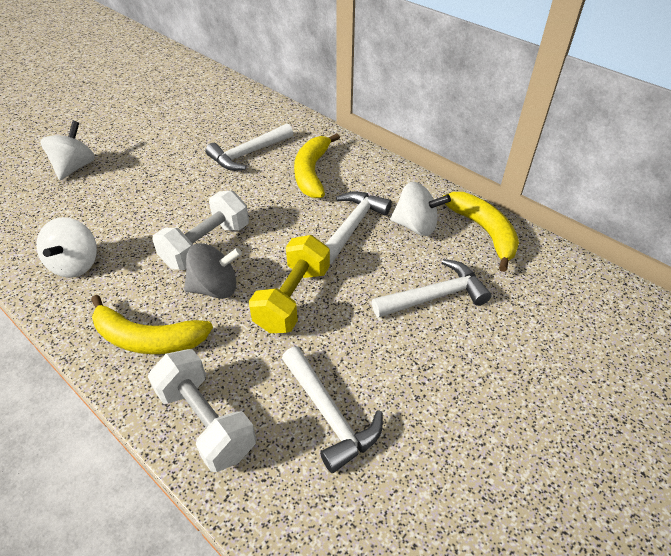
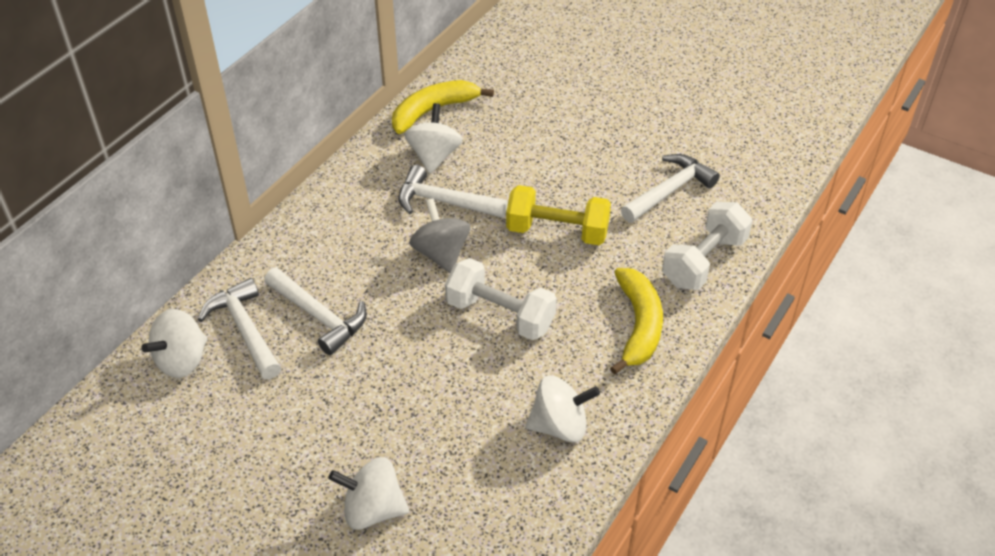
camera: 100 degrees left, 0 degrees up
(215, 288) = (560, 291): grey spinning top -> grey spinning top (441, 253)
(236, 102) = (182, 360): none -> white spinning top
(312, 172) = (353, 247): yellow banana -> none
(435, 296) = (527, 140): white hammer -> white hammer (245, 329)

